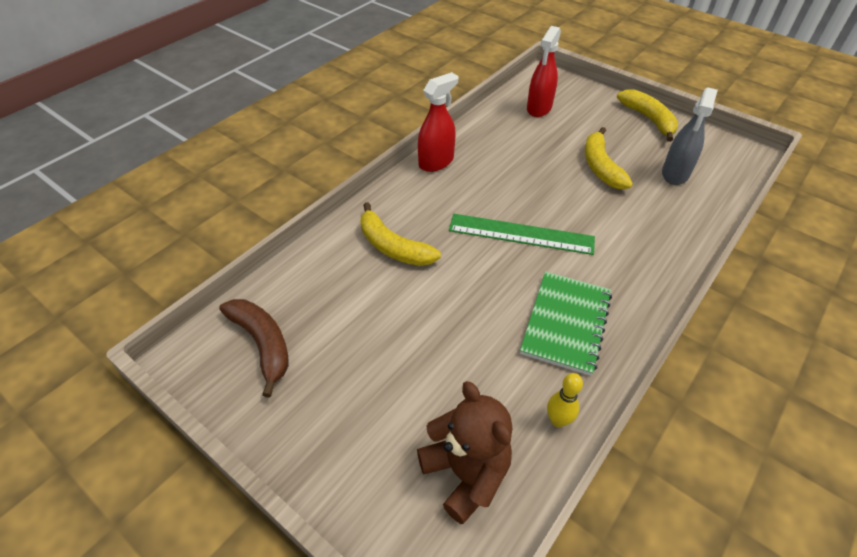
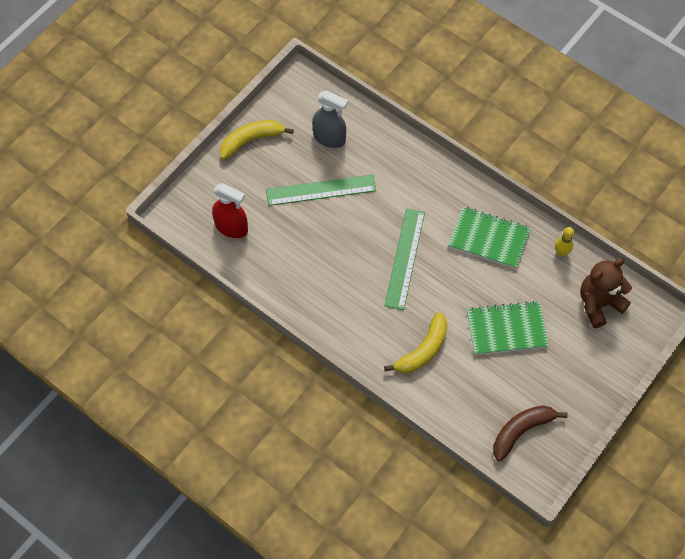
camera: 90 degrees left, 15 degrees up
(419, 336) = (506, 329): none -> green notebook
(436, 162) = (315, 319): red spray bottle -> none
(600, 166) = (321, 190): yellow banana -> green ruler

